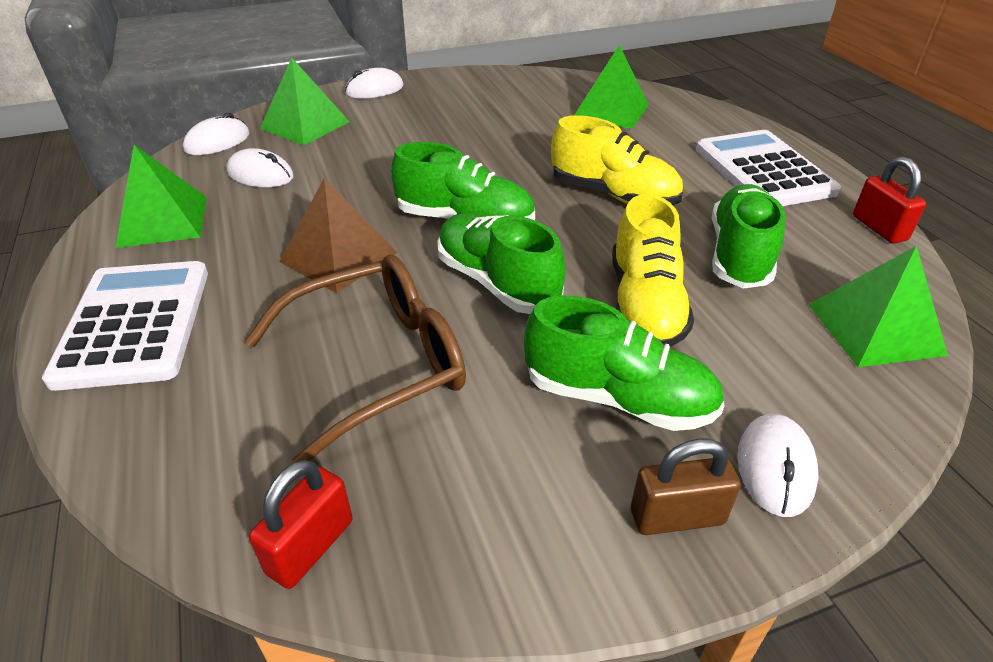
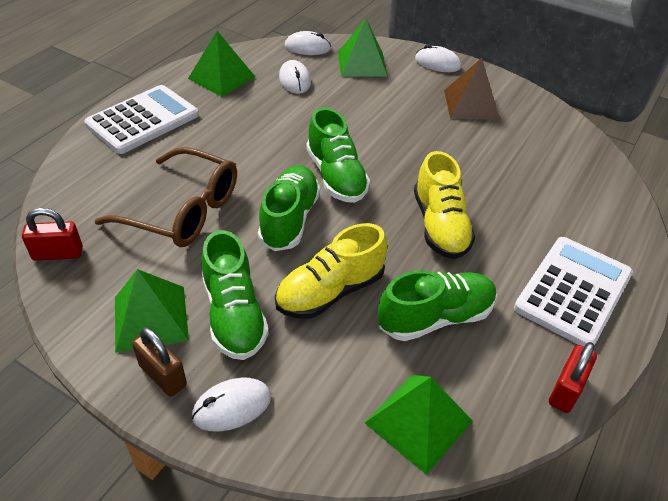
camera: 50 degrees right, 5 degrees up
(339, 257) = (252, 150): brown pyramid -> brown pyramid (471, 104)
(611, 111) = (557, 175): green pyramid -> green pyramid (150, 318)

